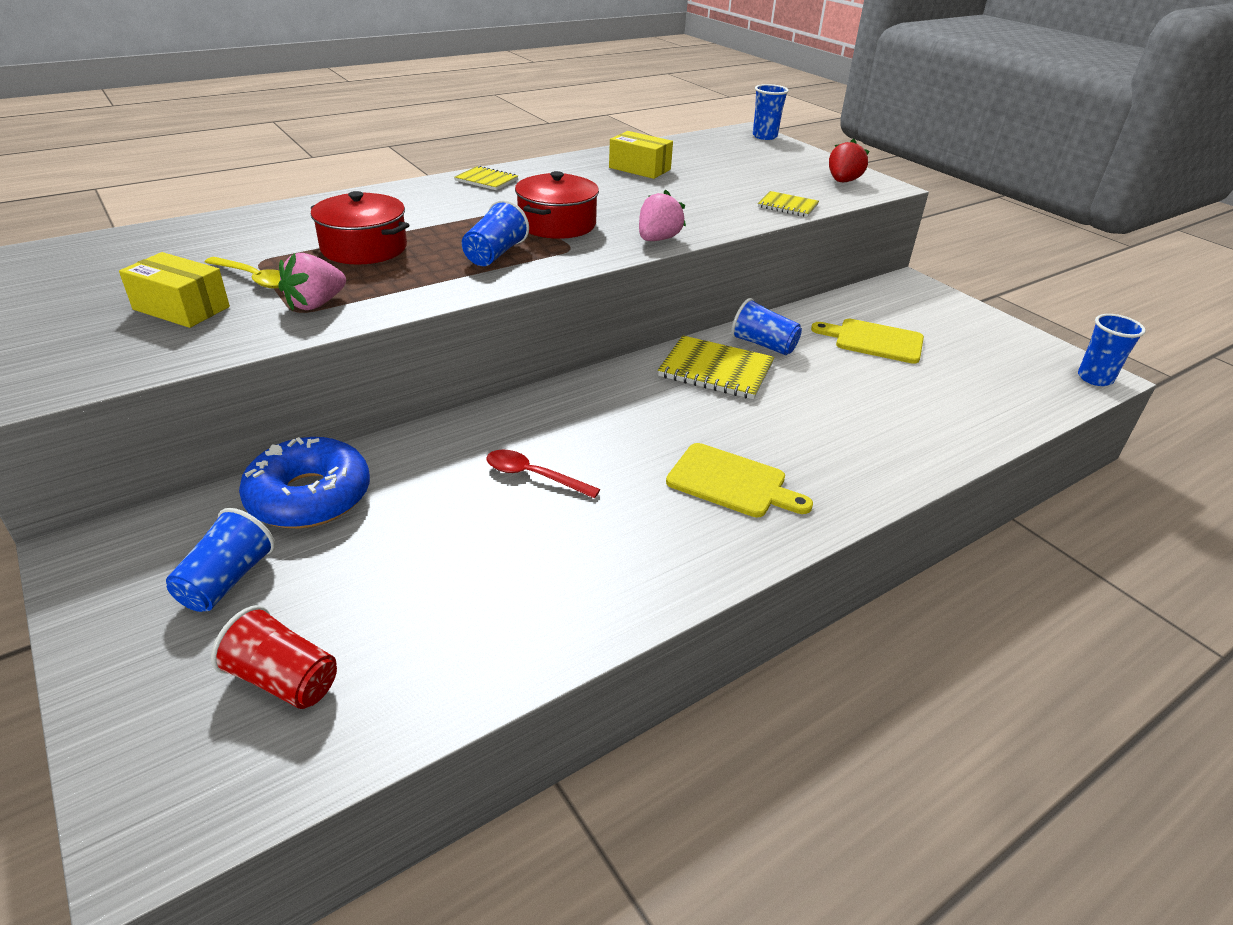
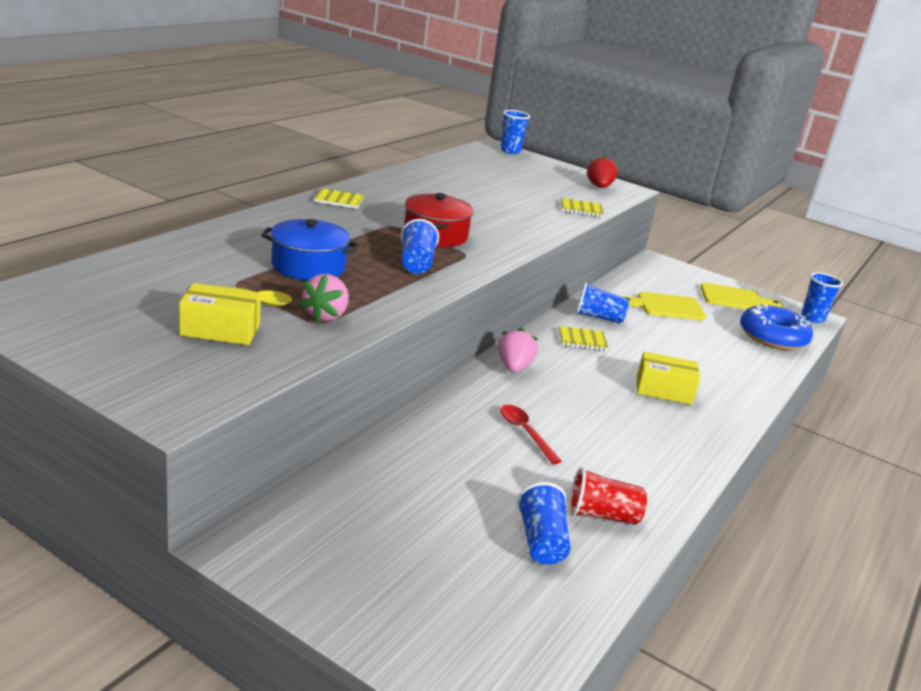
camera: 25 degrees left, 10 degrees down
(227, 580) = (376, 543): blue cup -> blue cup (541, 541)
(283, 679) = (485, 597): red cup -> red cup (602, 515)
(309, 496) = (376, 474): blue donut -> blue donut (772, 337)
(364, 248) = (308, 266): red pot -> blue pot
(534, 476) = (525, 433): red spoon -> red spoon turned 60 degrees clockwise
(639, 168) = (447, 183): yellow box -> yellow box (663, 390)
(658, 239) = (520, 242): pink strawberry -> pink strawberry (514, 367)
(716, 370) = (582, 340): yellow notebook -> yellow notebook, size x0.59
(731, 482) = (657, 417): yellow cutting board -> yellow cutting board (735, 299)

